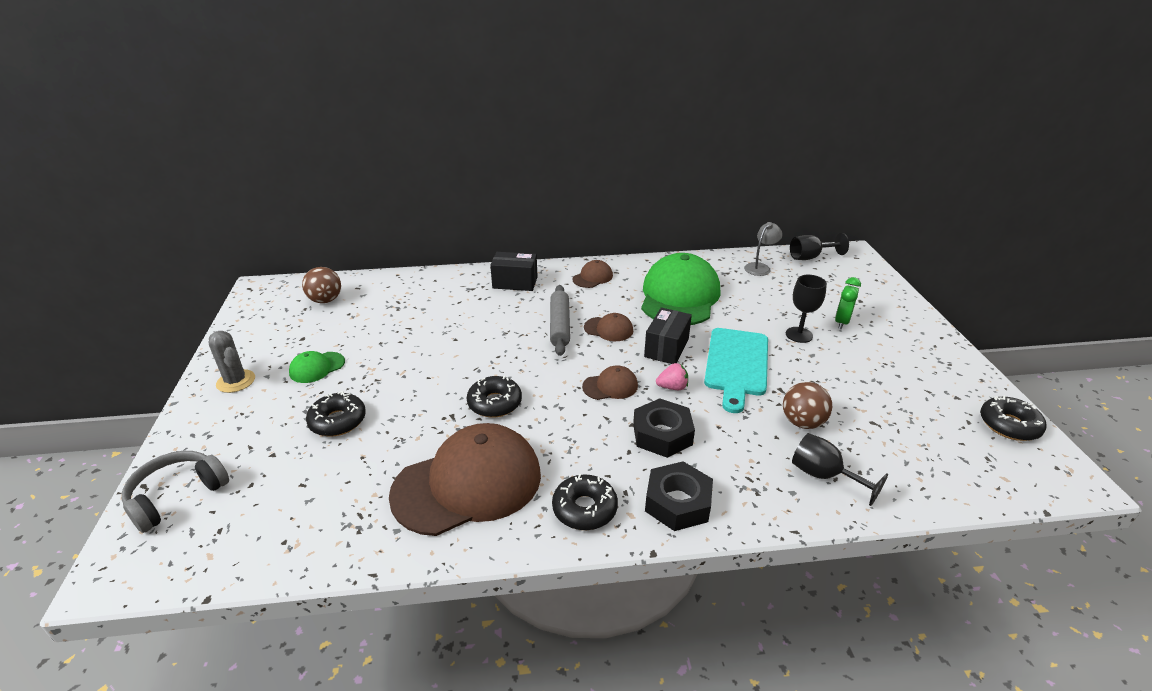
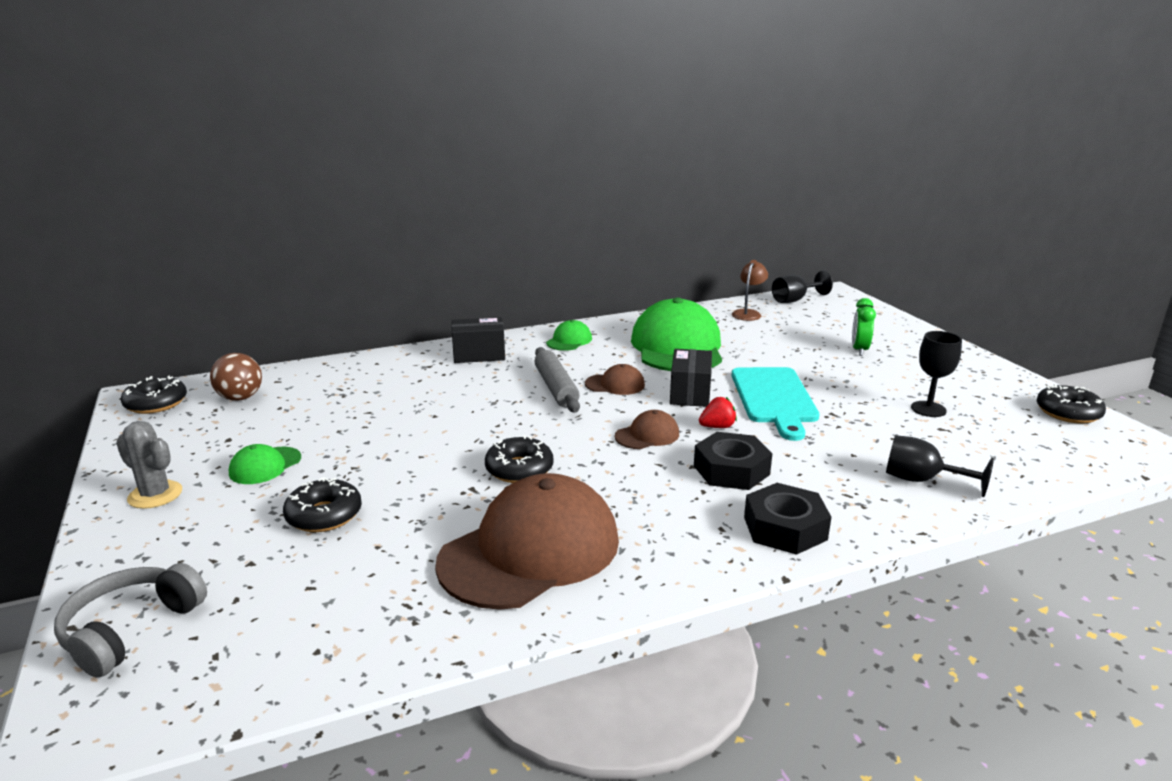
camera: 15 degrees left, 10 degrees down
(584, 509) = (684, 551): black donut -> black donut (156, 403)
(592, 277) = (569, 340): brown cap -> green cap
(672, 387) = (717, 427): pink strawberry -> red strawberry
(760, 267) = (748, 313): grey lamp -> brown lamp
(799, 335) = (823, 365): black goblet -> black goblet (928, 409)
(802, 422) = (872, 438): brown ball -> none

